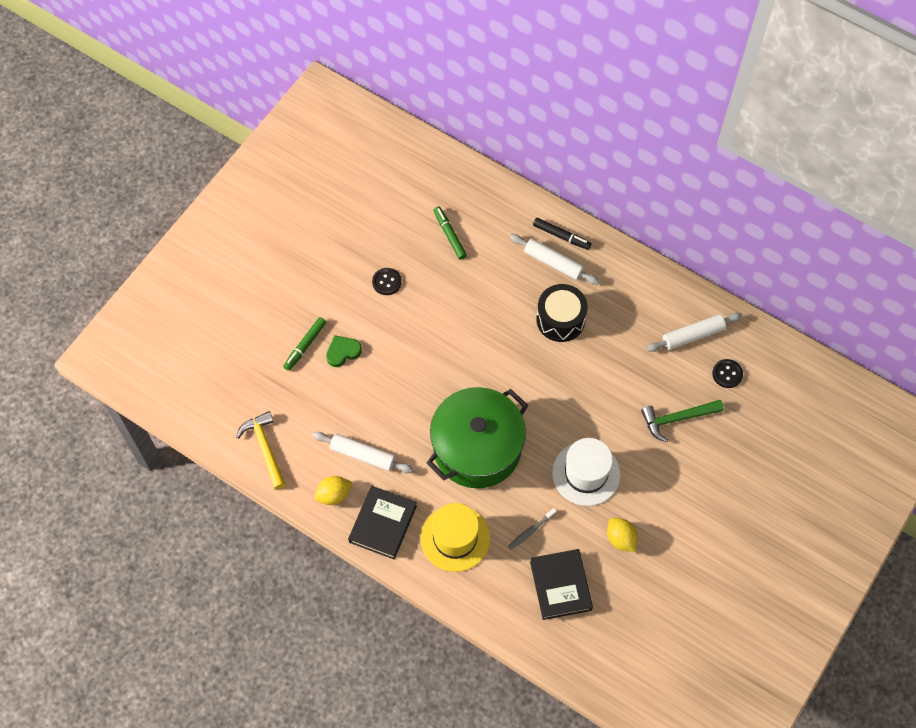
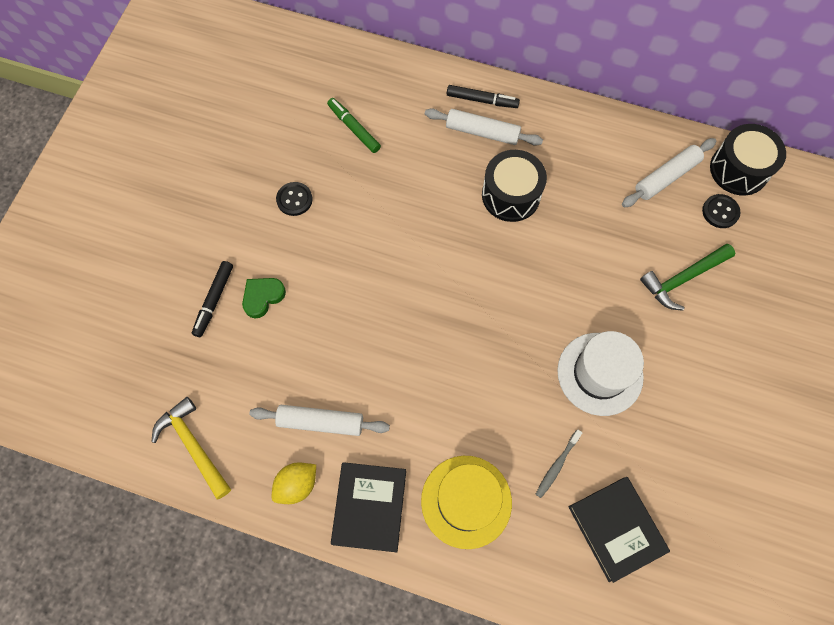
camera: 15 degrees left, 5 degrees up
(305, 346) = (214, 300): green marker -> black marker
(477, 448) = (459, 376): green pot -> none
(620, 539) = (668, 446): yellow lemon -> none
(755, 344) = (739, 169): none -> black drum

